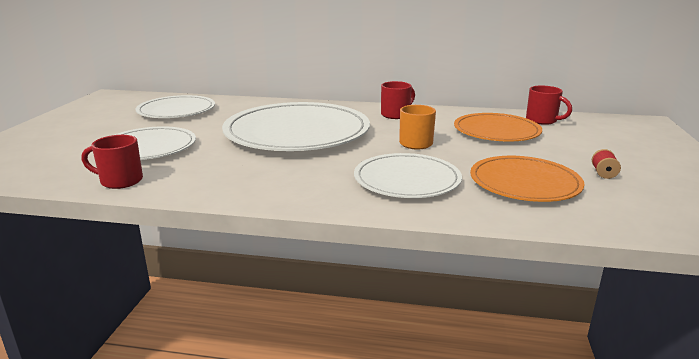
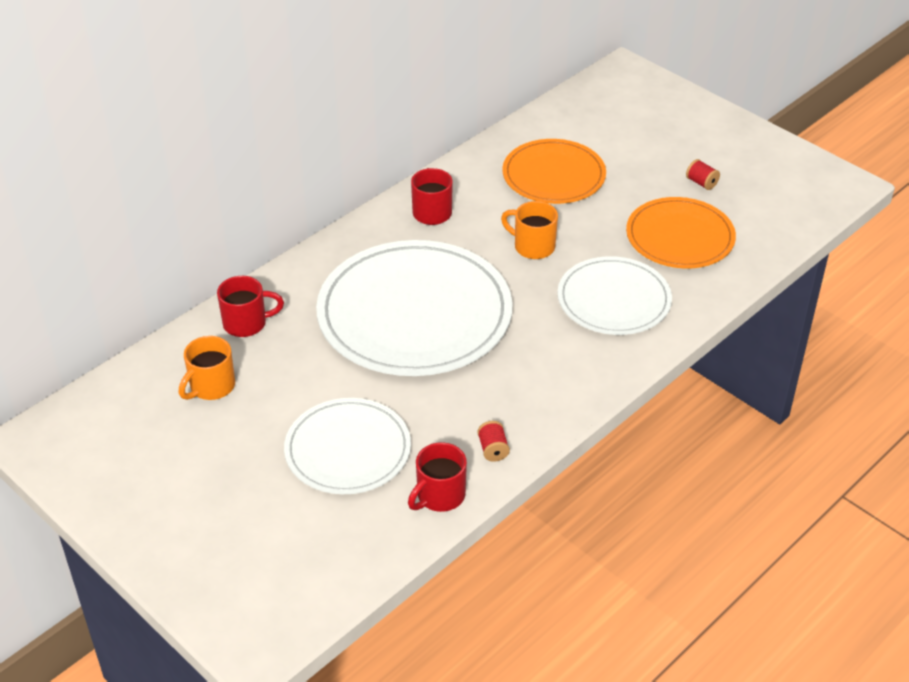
camera: 55 degrees left, 20 degrees up
(176, 110) = (211, 387): white plate -> orange mug
(185, 184) = (493, 449): none -> red spool
(542, 120) = (556, 127): red mug -> red mug (246, 323)

